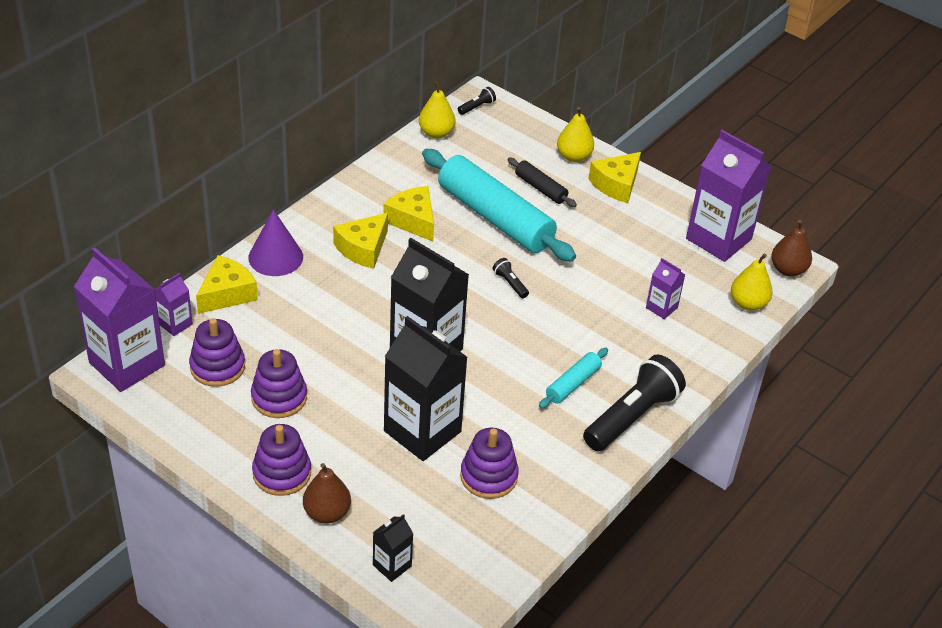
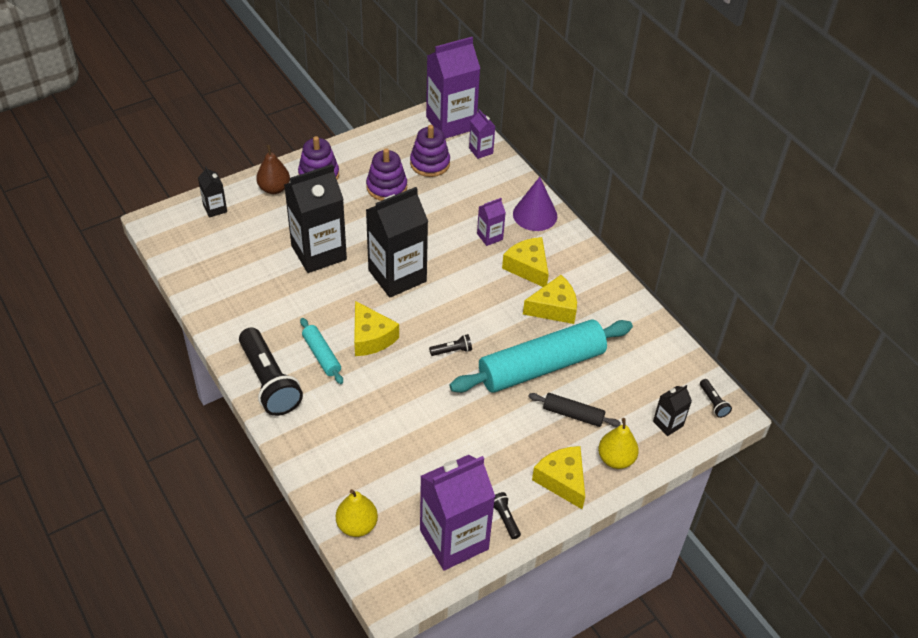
camera: 110 degrees right, 5 degrees up
(227, 294) = (502, 181): yellow cheese -> yellow cheese (371, 337)
(436, 133) = (676, 358): yellow pear -> none
(489, 476) = (259, 276): purple stacking toy -> none
(516, 130) = (668, 423): none -> black carton
(540, 188) = (573, 414): black rolling pin -> black rolling pin turned 45 degrees clockwise
(661, 307) = (380, 451): purple carton -> purple carton (490, 236)
(677, 212) = (504, 518): none -> black flashlight
(788, 270) = (388, 584): brown pear -> none

